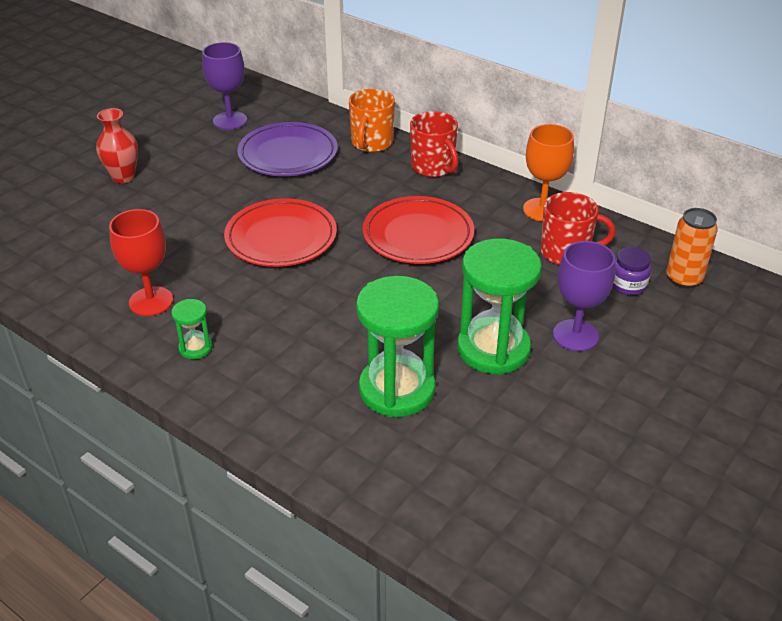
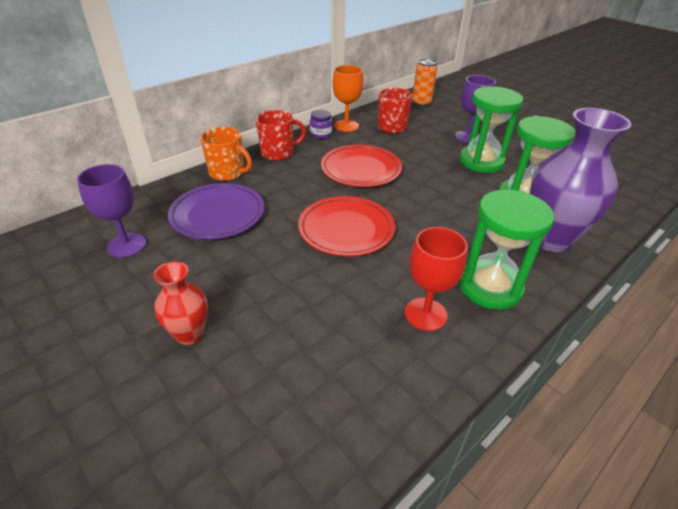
camera: 80 degrees left, 0 degrees up
(195, 348) = (490, 287): green hourglass -> green hourglass, size x2.18
(298, 409) = (550, 239): none -> purple vase
(628, 285) = (424, 116): purple jar -> purple jar (321, 134)

